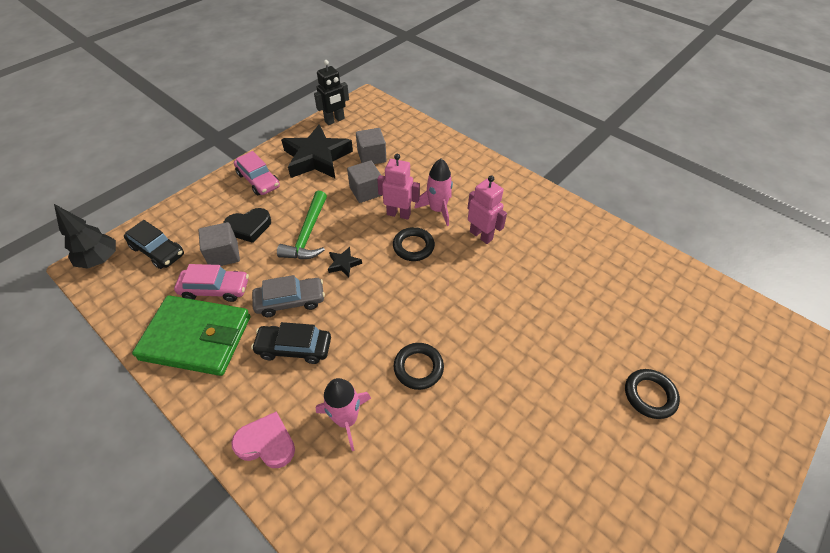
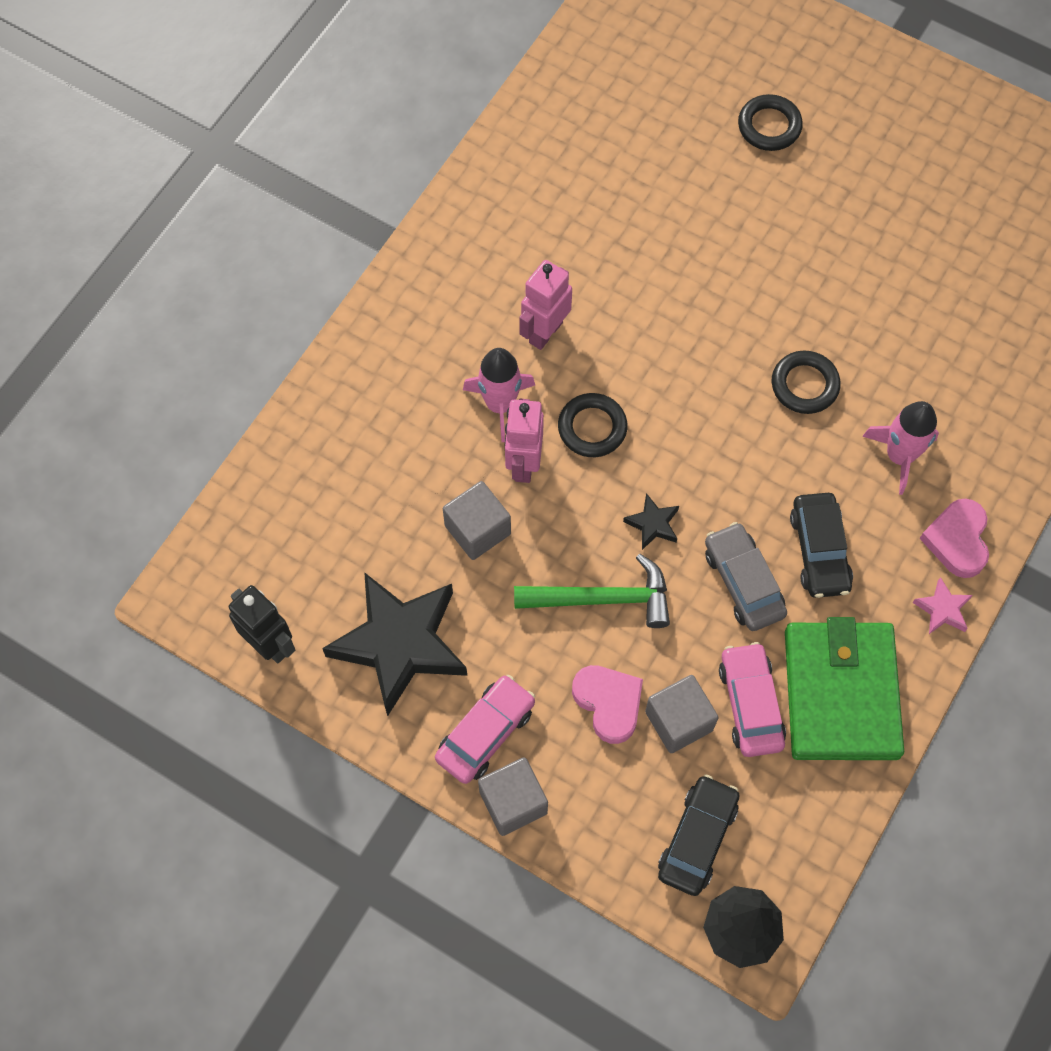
camera: 100 degrees left, 15 degrees up
(220, 417) = (942, 609): none -> pink star
(249, 227) = (608, 703): black heart -> pink heart
(372, 157) = (378, 542): grey cube -> grey cube (513, 802)

